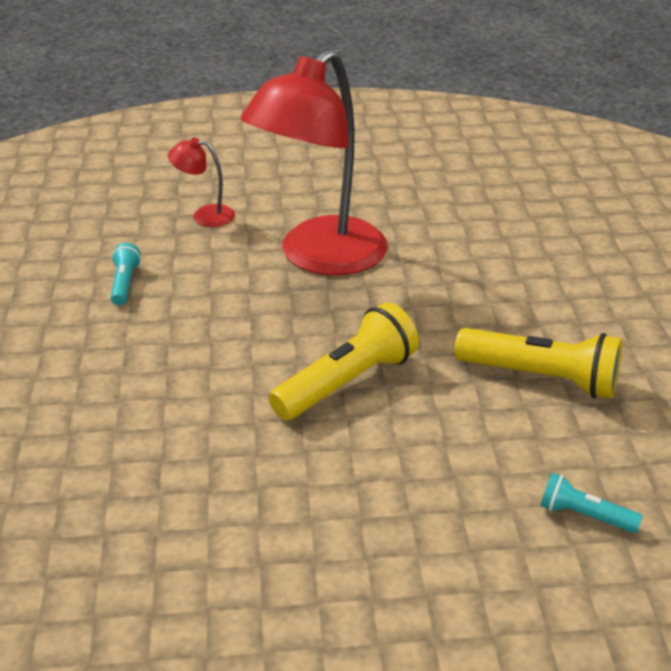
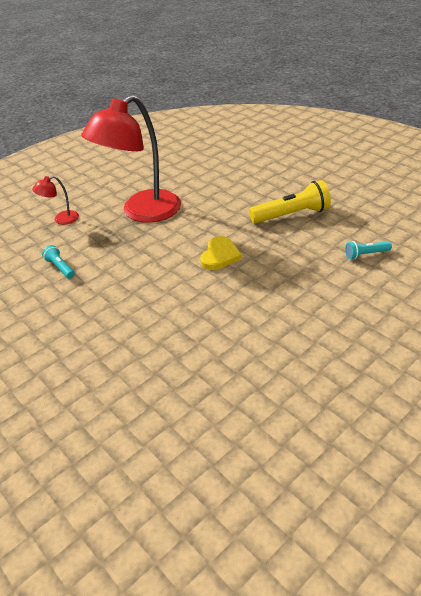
camera: 35 degrees left, 5 degrees up
(319, 258) = (142, 212): red lamp -> red lamp turned 45 degrees clockwise
(347, 382) = (220, 255): yellow flashlight -> yellow heart

